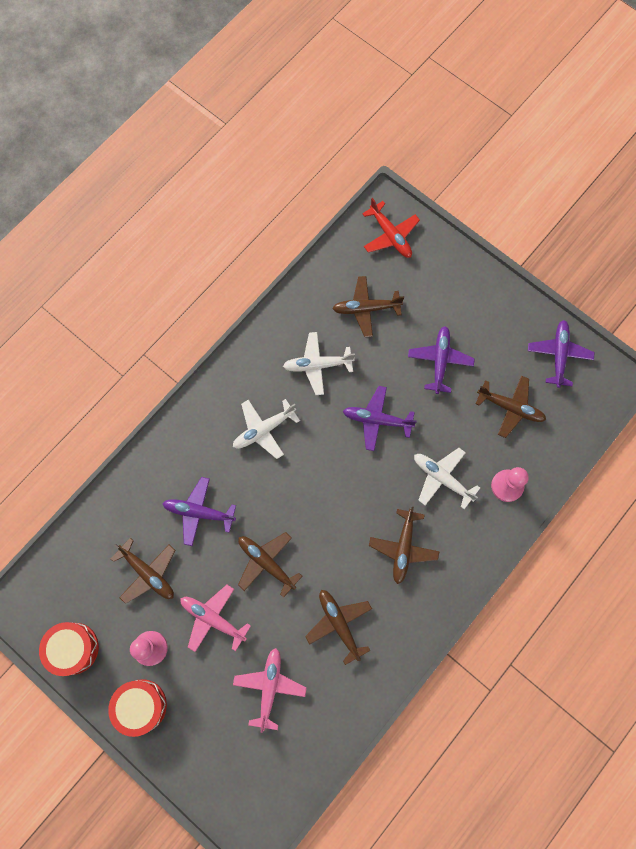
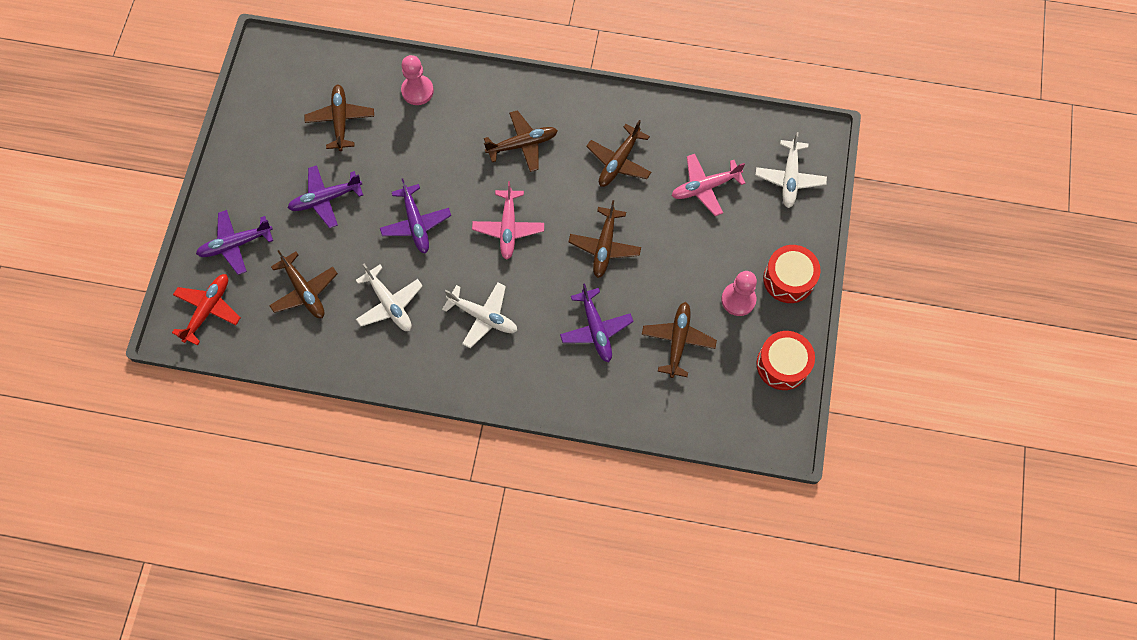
camera: 120 degrees left, 5 degrees down
(213, 618) = (680, 263): pink plane -> pink plane (508, 228)
(442, 478) = (440, 144): white plane -> white plane (789, 178)
(559, 355) = (265, 104): purple plane -> purple plane (235, 244)

